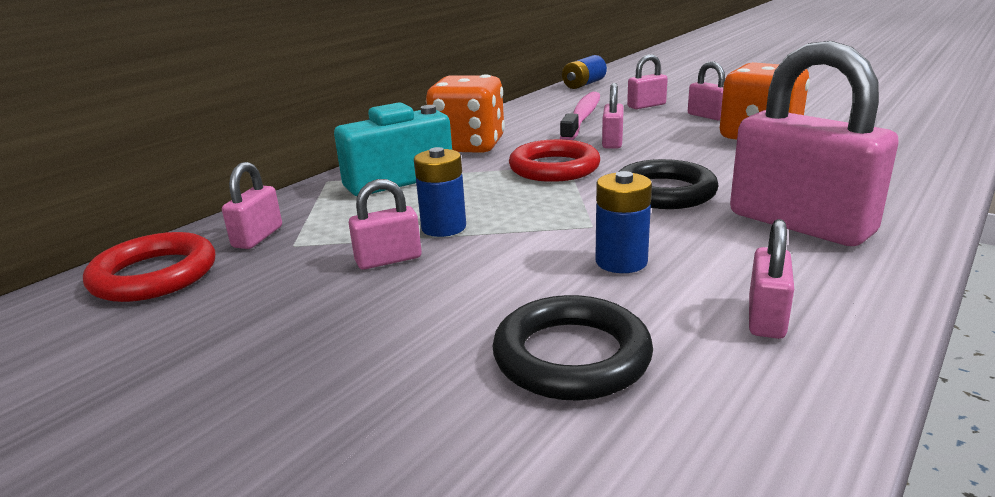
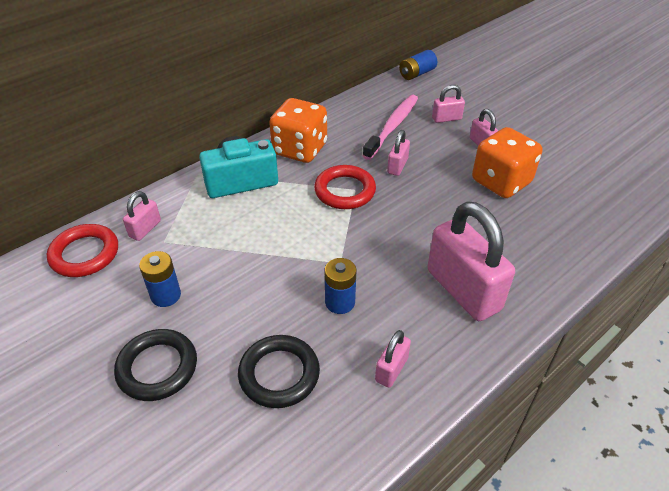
camera: 10 degrees right, 20 degrees up
(388, 259) = (212, 269): pink padlock -> none
(443, 227) = (253, 244): blue battery -> blue battery (166, 295)
(664, 192) = (400, 236): black ring -> black ring (157, 368)

